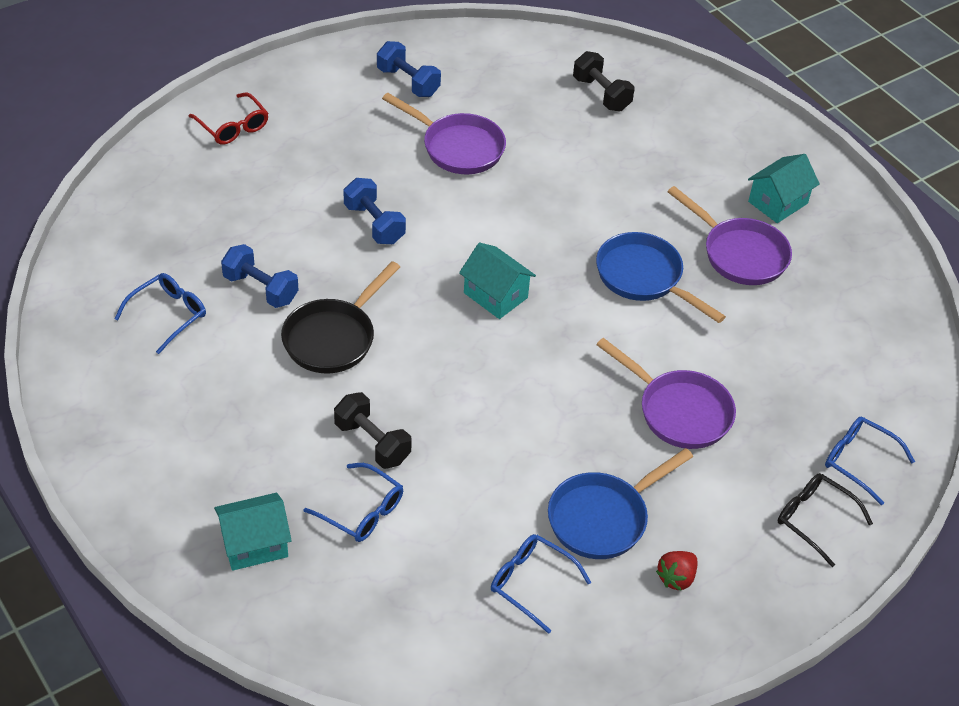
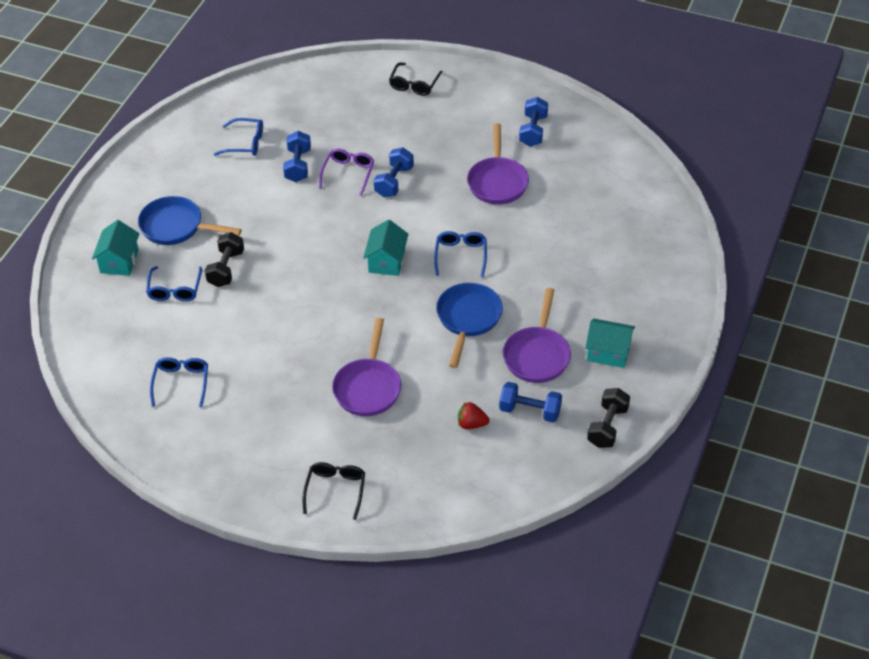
camera: 60 degrees right, 0 degrees up
(232, 126) = (414, 84): red glasses -> black glasses
(254, 544) = (119, 261): turquoise house -> turquoise house turned 60 degrees clockwise
(321, 254) = (348, 174): none -> purple glasses
(333, 338) = (288, 213): black pan -> none
(601, 94) = (621, 219): black dumbbell -> black dumbbell (607, 427)
(603, 518) = (254, 391): blue pan -> blue pan (176, 227)
(676, 578) = (236, 444): red strawberry -> red strawberry (471, 424)
(814, 301) = (530, 411): none -> blue dumbbell
(859, 462) = (404, 493): blue glasses -> blue glasses (461, 256)

